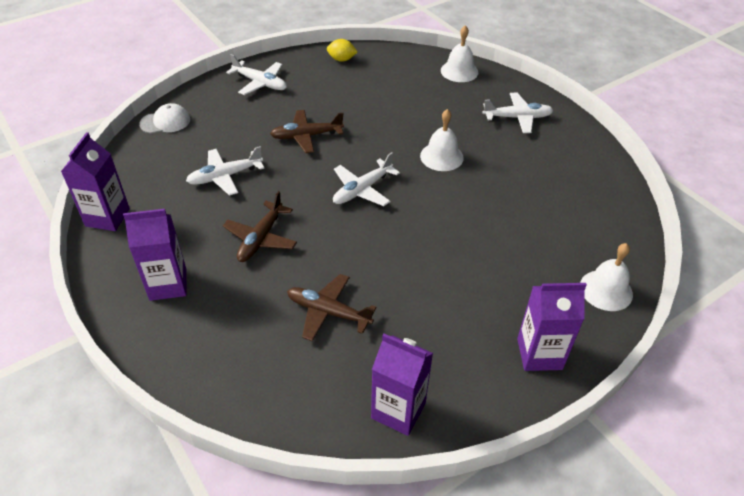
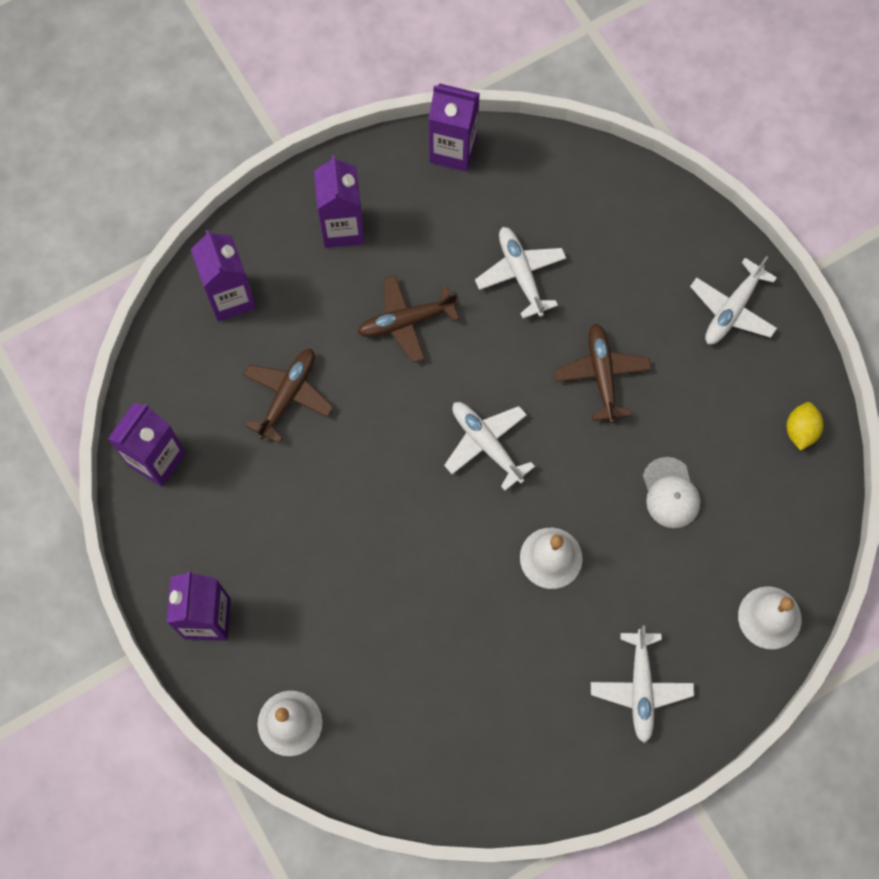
camera: 95 degrees right, 25 degrees up
(165, 122) = (638, 190): white cap -> white cap (670, 493)
(229, 364) = (230, 297): none -> purple carton
(261, 238) = (406, 322): brown plane -> brown plane turned 45 degrees counterclockwise

